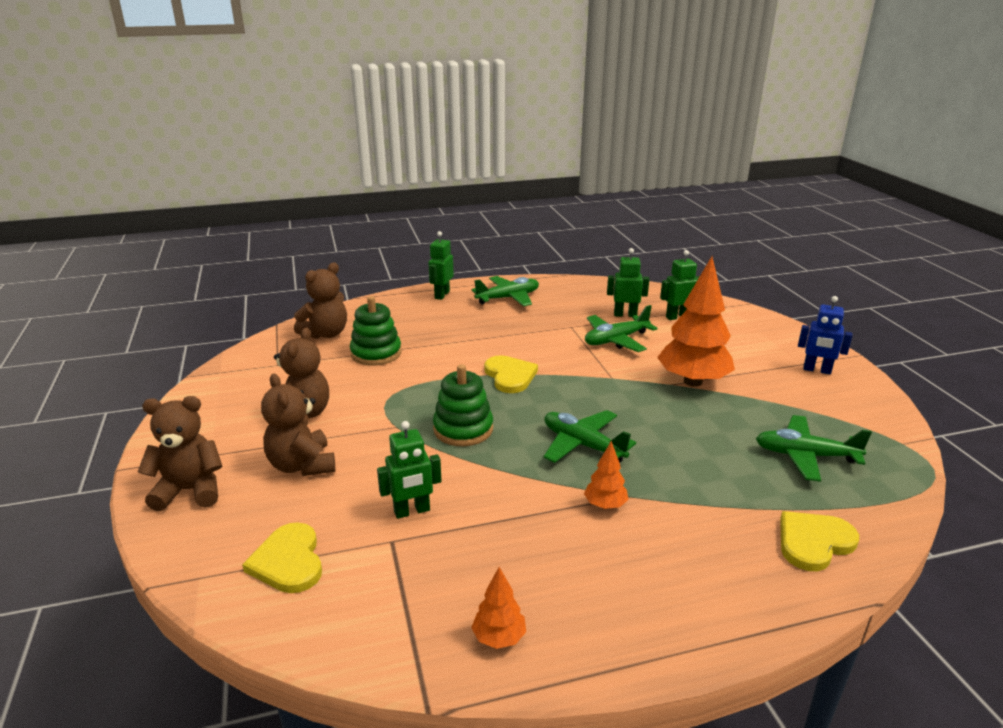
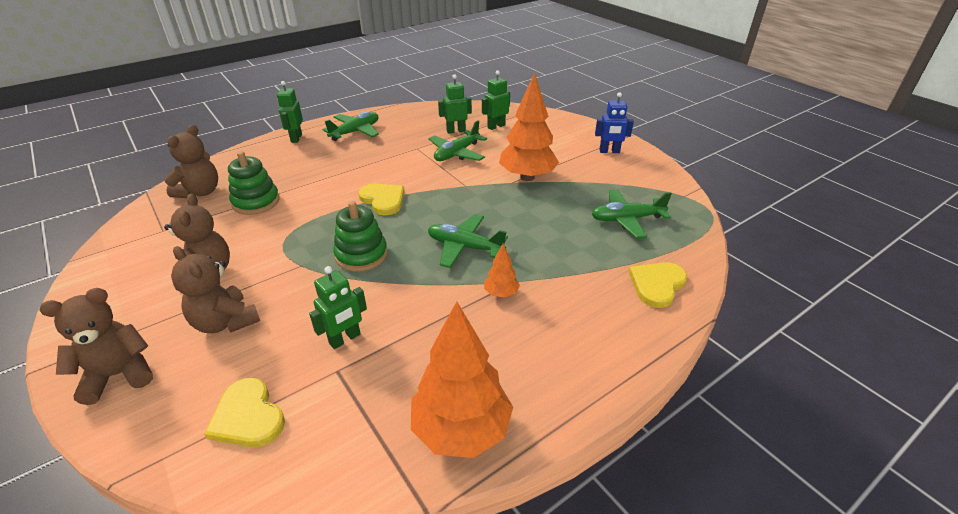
camera: 20 degrees left, 10 degrees up
(499, 638) = (461, 429): orange tree -> orange tree, size x2.17

